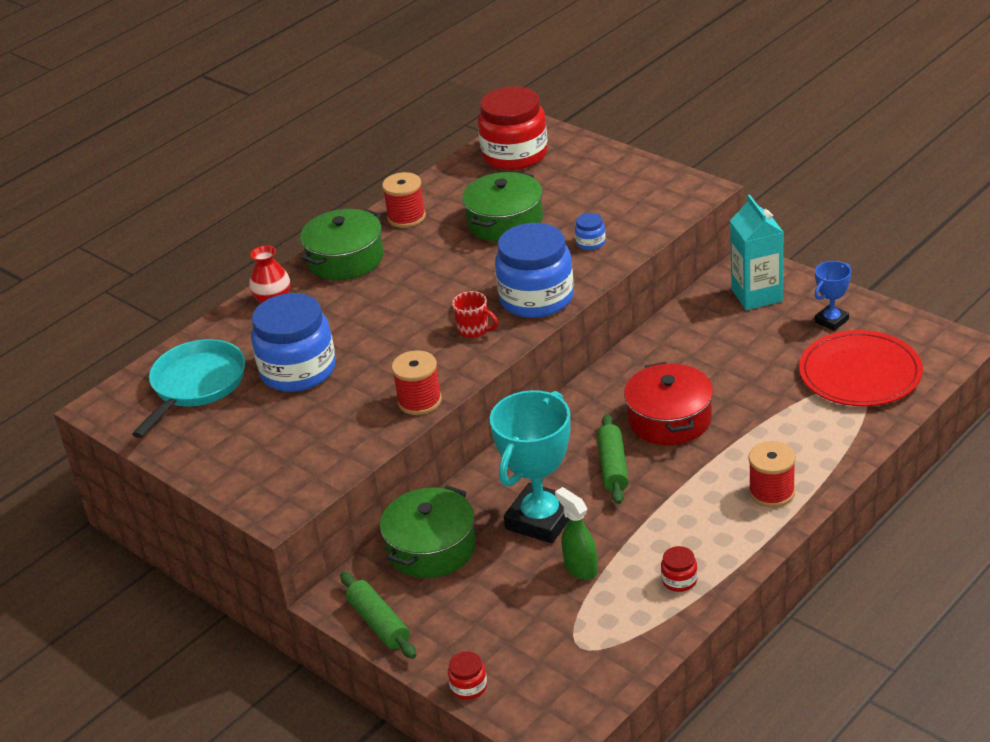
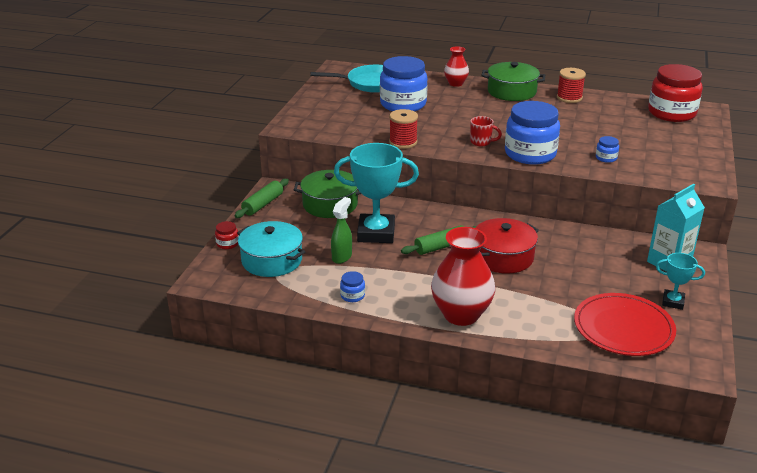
camera: 60 degrees right, 5 degrees down
(474, 330) = (481, 142): red mug -> red mug turned 75 degrees counterclockwise
(505, 221) = (597, 126): green pot -> none
(545, 645) = (272, 260): none -> turquoise pot
(679, 580) = (352, 296): red jar -> blue jar
(771, 492) = (461, 314): red spool -> red vase
(831, 321) = (673, 302): blue trophy -> turquoise trophy

